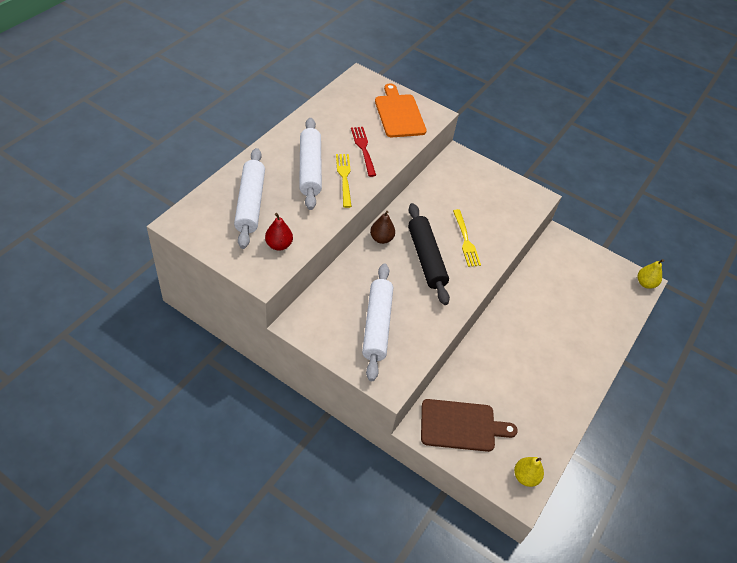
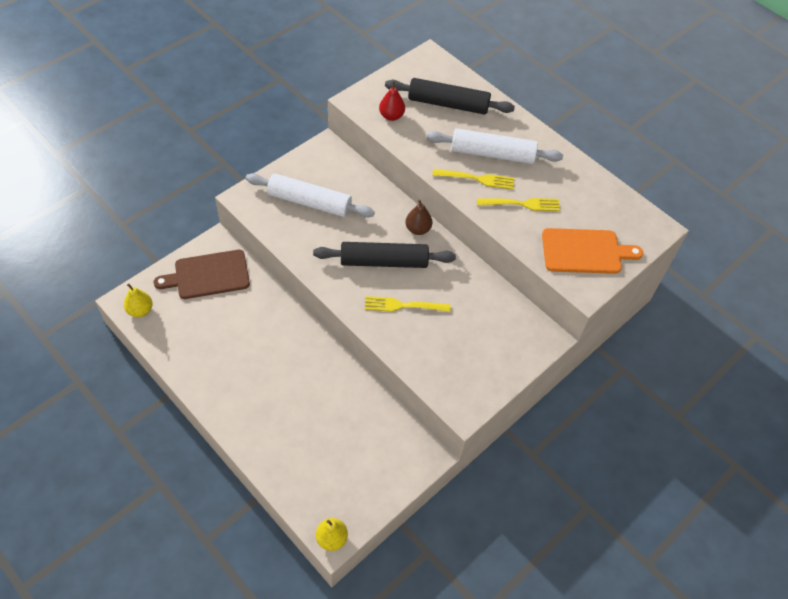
camera: 105 degrees right, 5 degrees up
(250, 203) = (448, 104): white rolling pin -> black rolling pin
(363, 149) = (521, 204): red fork -> yellow fork
(461, 425) = (208, 275): brown cutting board -> brown cutting board turned 60 degrees clockwise

